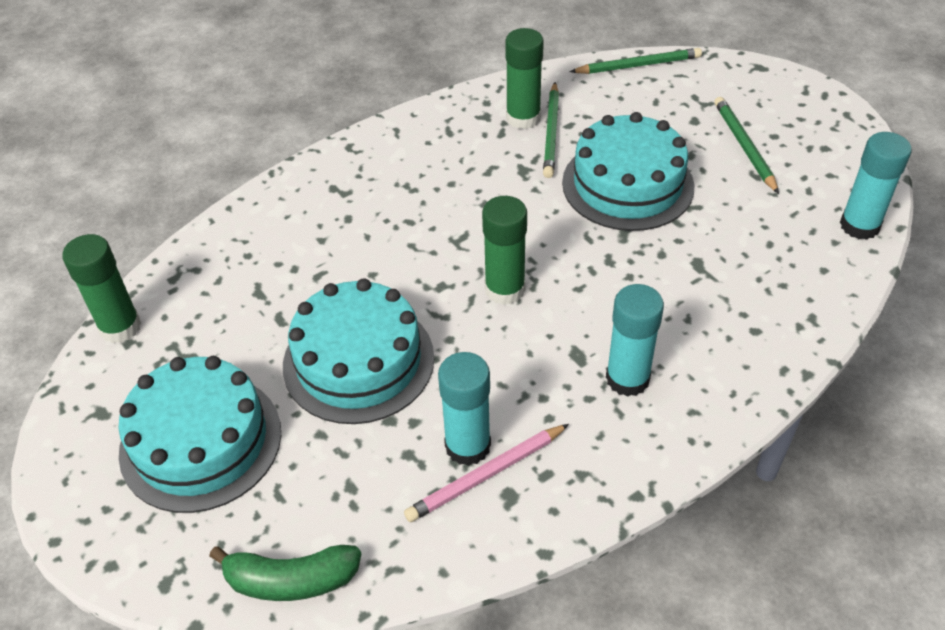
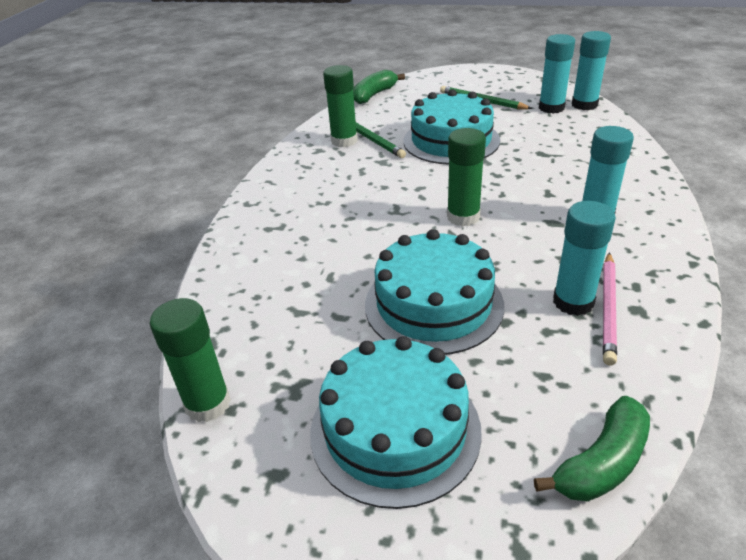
camera: 40 degrees left, 10 degrees down
(638, 65) = (374, 95): green pencil -> green banana
(810, 206) = (551, 108): none -> turquoise glue stick

